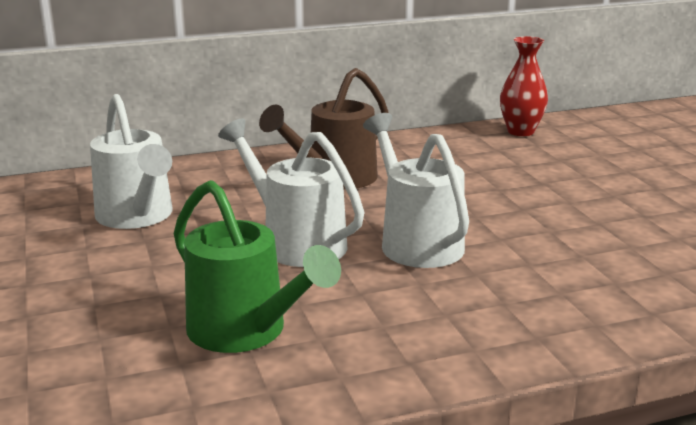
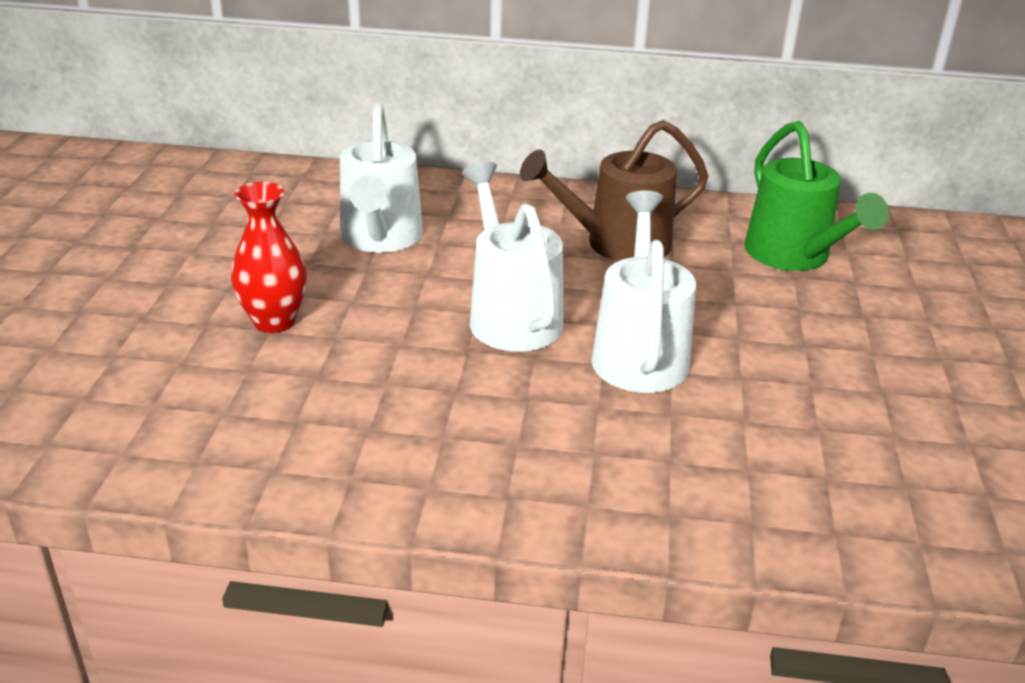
camera: 25 degrees right, 10 degrees up
(247, 332) = (380, 407): green watering can -> green watering can (794, 257)
(520, 131) = (902, 233): red vase -> red vase (274, 321)

